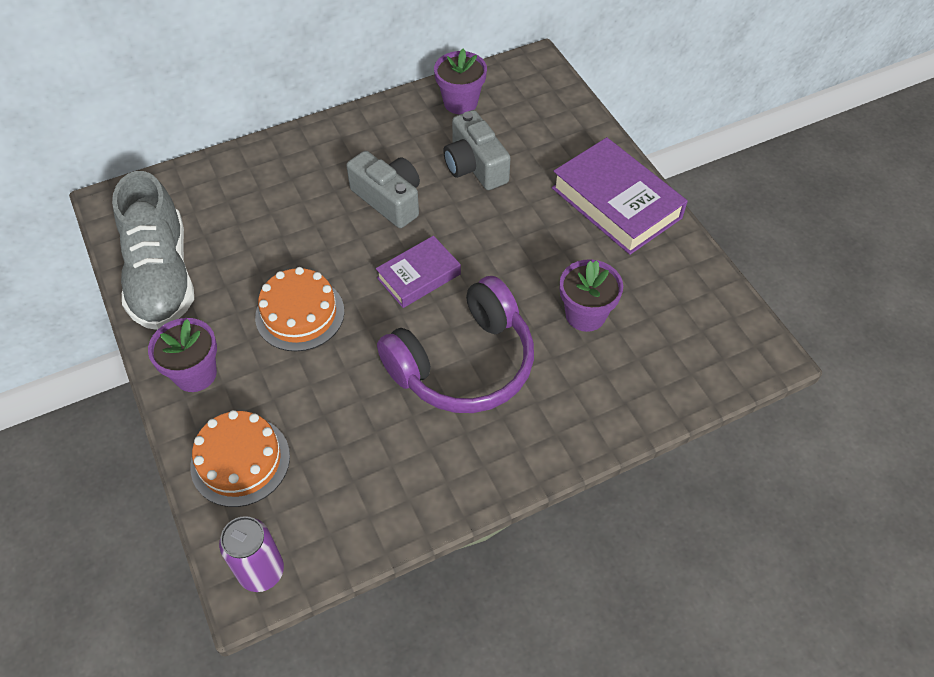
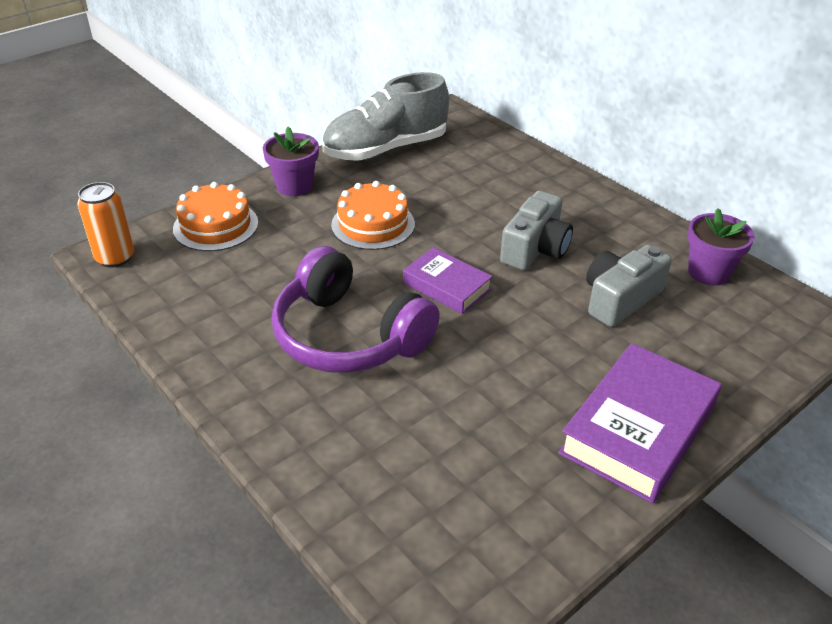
camera: 75 degrees right, 15 degrees down
(261, 571) = (115, 258): purple can -> orange can
(585, 315) = (446, 423): purple flower pot -> none

